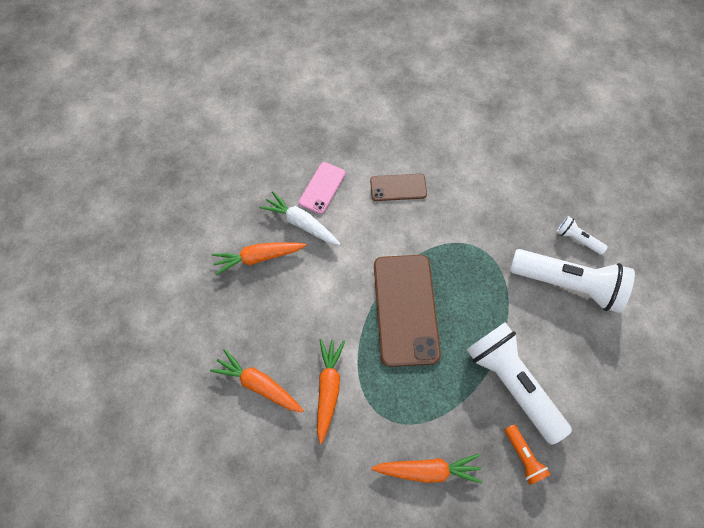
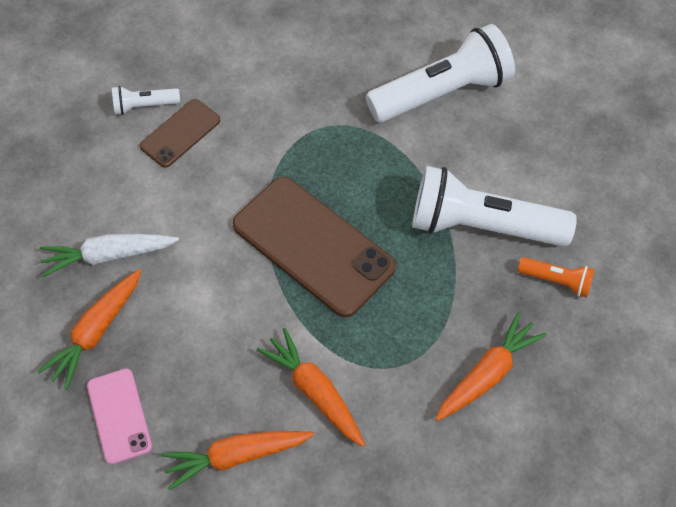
camera: 45 degrees left, 5 degrees down
(322, 188) = (94, 200): pink phone -> pink phone (119, 416)
(577, 239) = (409, 44): white flashlight -> white flashlight (144, 106)

